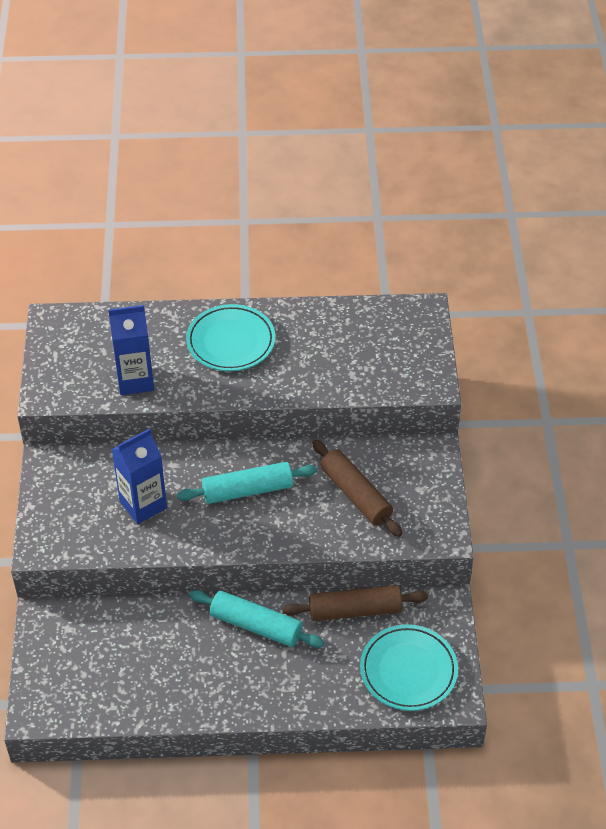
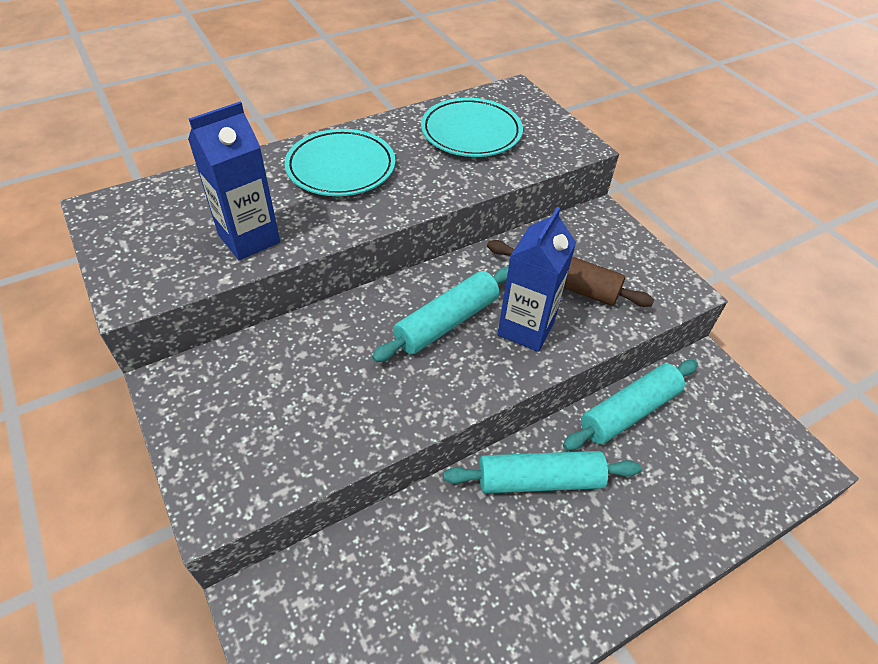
camera: 30 degrees left, 0 degrees up
(143, 505) = (331, 388): blue carton -> blue carton (526, 328)
(355, 610) = (629, 412): brown rolling pin -> turquoise rolling pin
(408, 670) = (736, 455): turquoise plate -> turquoise plate (471, 133)

